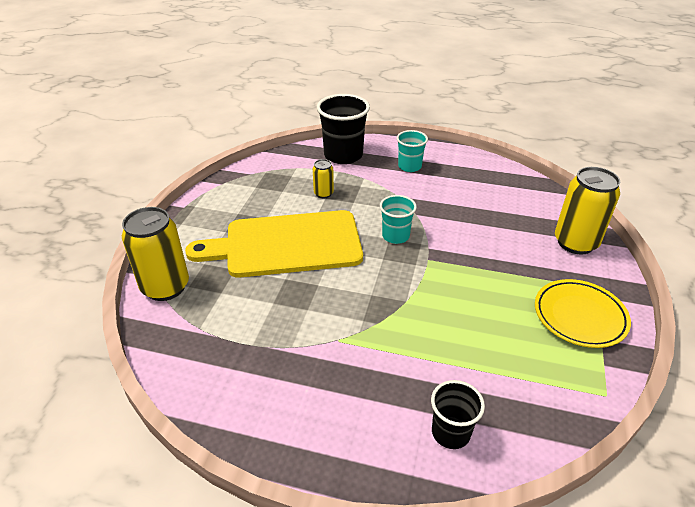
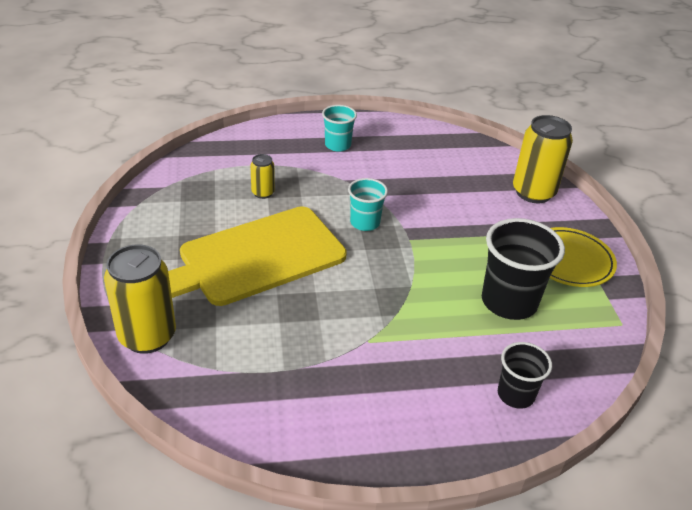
camera: 25 degrees left, 0 degrees up
(343, 155) = (259, 145): black cup -> black cup (509, 302)

